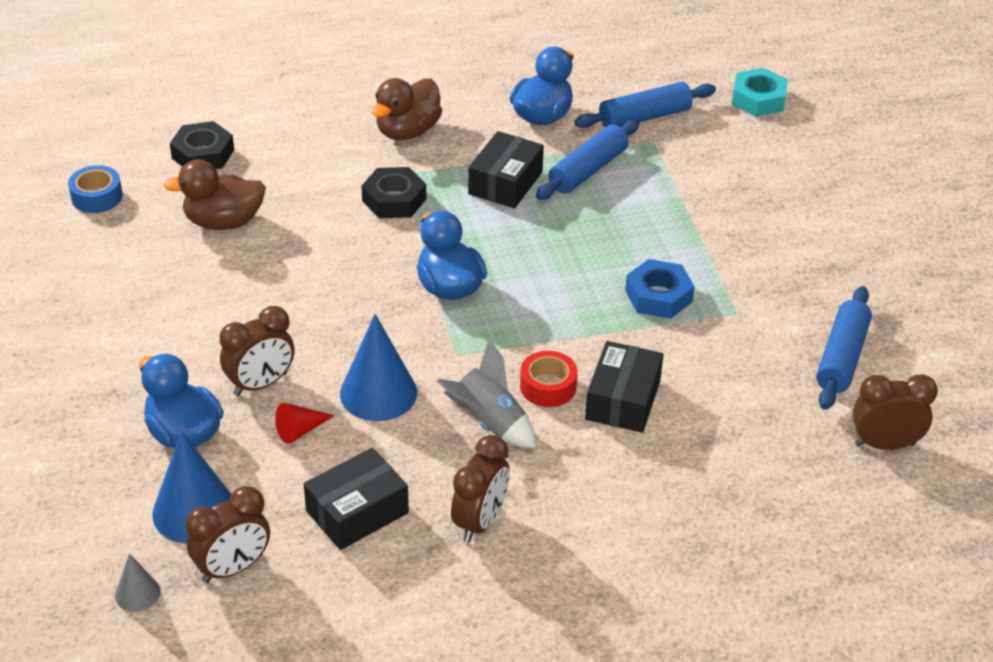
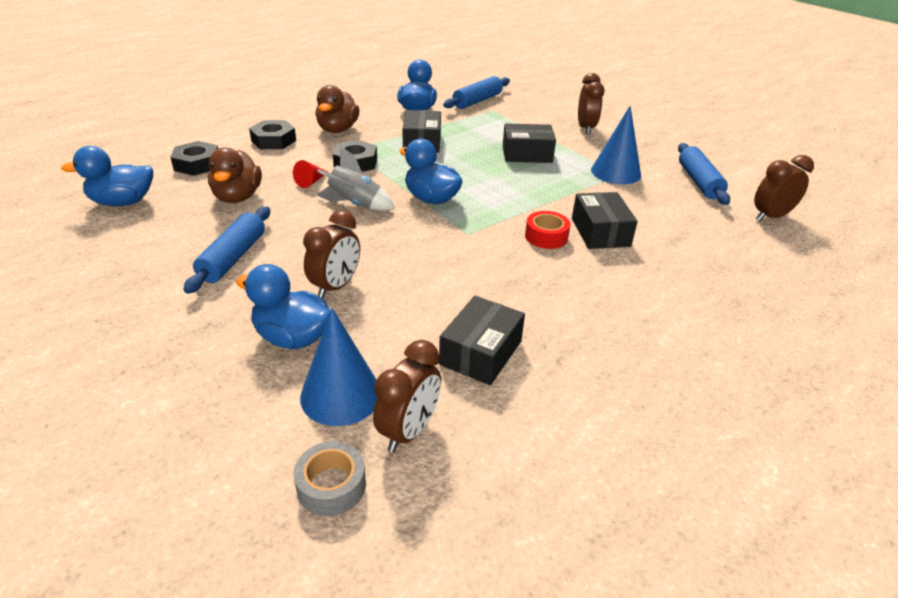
camera: 25 degrees left, 5 degrees down
(97, 197) = (122, 202): blue tape -> blue duck
(137, 593) = (331, 486): grey cone -> grey tape
(223, 222) = (237, 197): brown duck -> brown duck turned 60 degrees counterclockwise
(300, 430) = (390, 309): red cone -> red cone (311, 182)
(314, 133) = (273, 140): none -> black nut
(378, 393) = (432, 269): blue cone -> blue cone (615, 172)
(480, 521) = (578, 331): brown clock -> brown clock (586, 128)
(489, 423) = (527, 267): grey rocket -> grey rocket (355, 204)
(588, 170) = (467, 128): blue rolling pin -> blue rolling pin (233, 258)
(635, 242) = (527, 154): none -> black box
(658, 296) = (567, 176): blue nut -> none
(758, 99) = (531, 85): turquoise nut -> none

